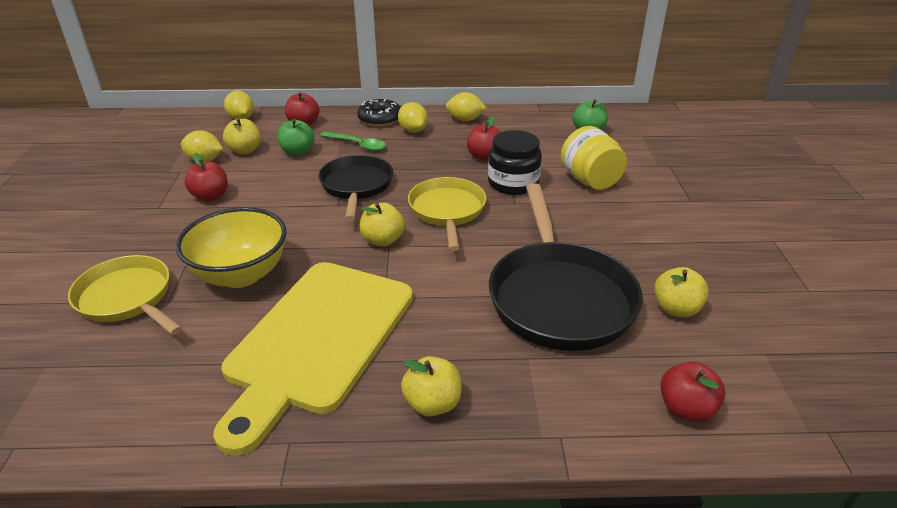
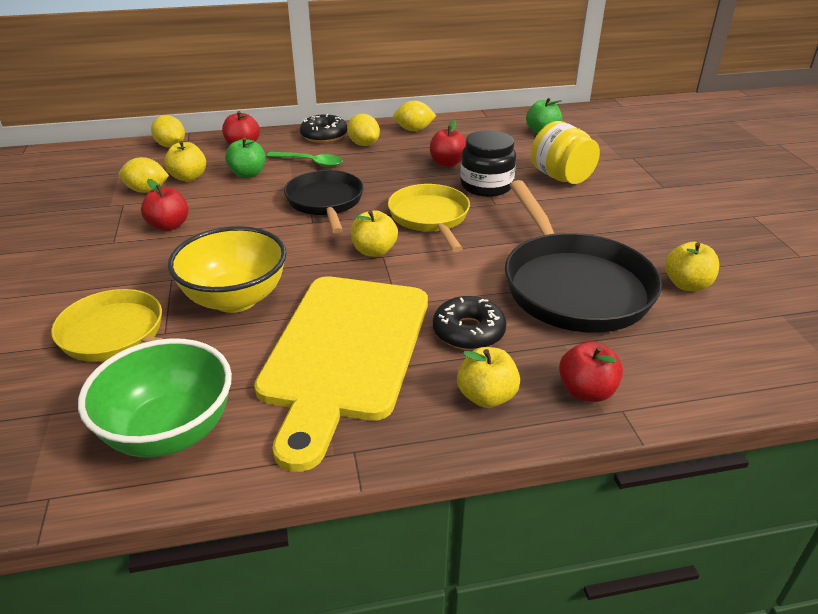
camera: 10 degrees left, 0 degrees up
(136, 399) = (170, 432): none -> green bowl
(440, 333) = (468, 331): none -> black donut
(686, 409) = (729, 371): red apple -> red apple (586, 391)

